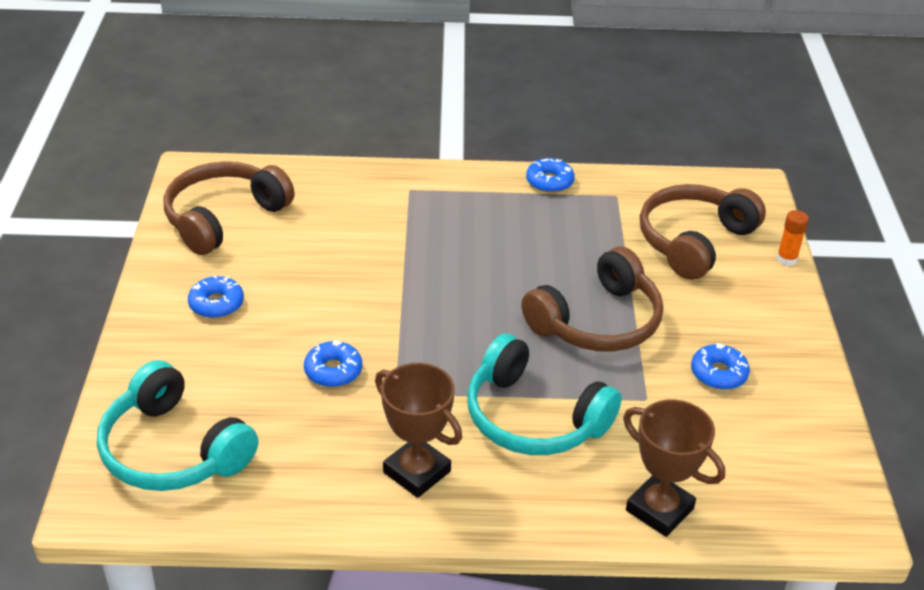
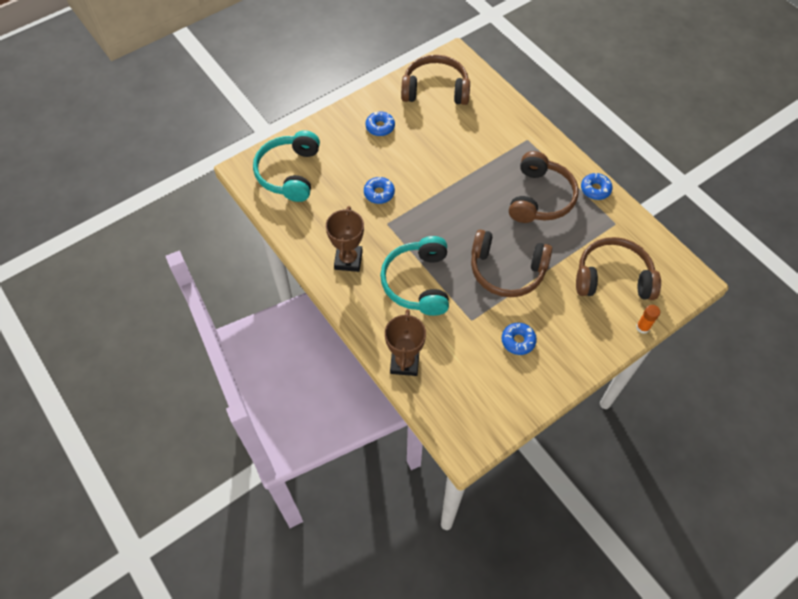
camera: 55 degrees right, 20 degrees up
(513, 230) = (540, 198): none -> brown headphones

